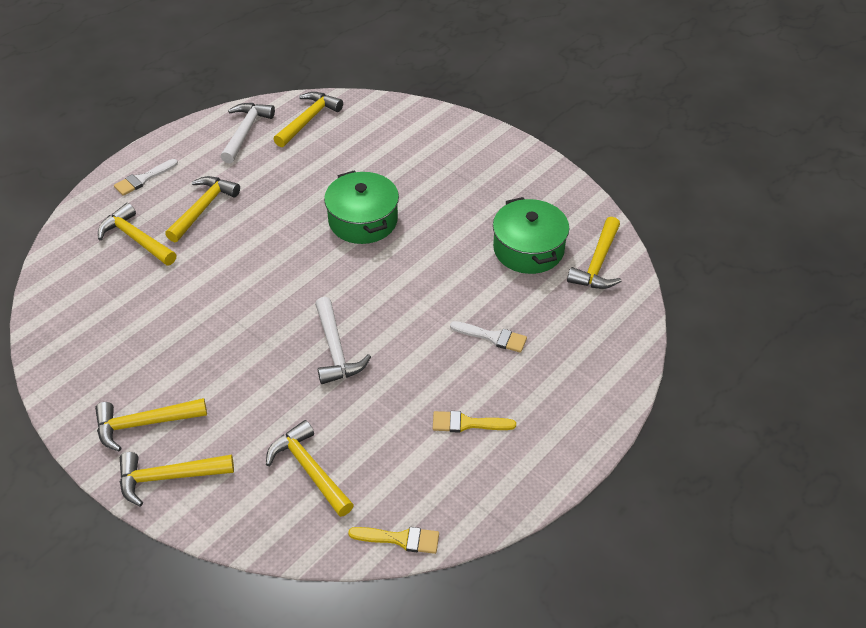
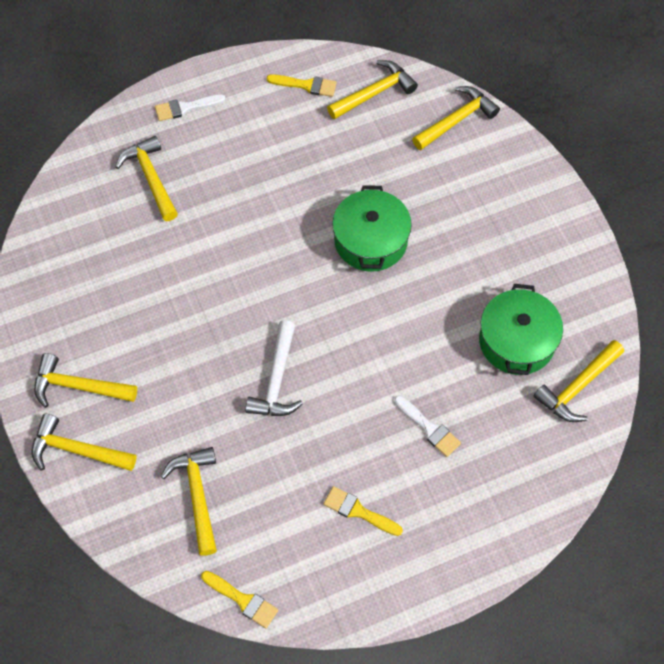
camera: 25 degrees right, 15 degrees up
(203, 208) = (226, 166): yellow hammer -> yellow hammer (456, 120)
(246, 132) = (306, 85): white hammer -> yellow brush

